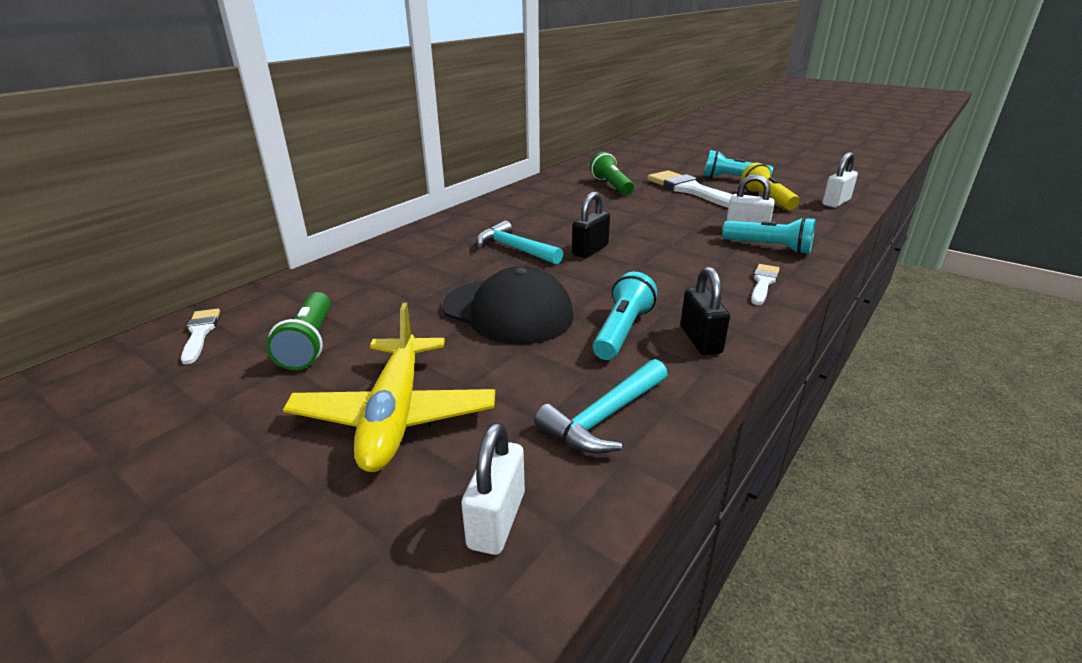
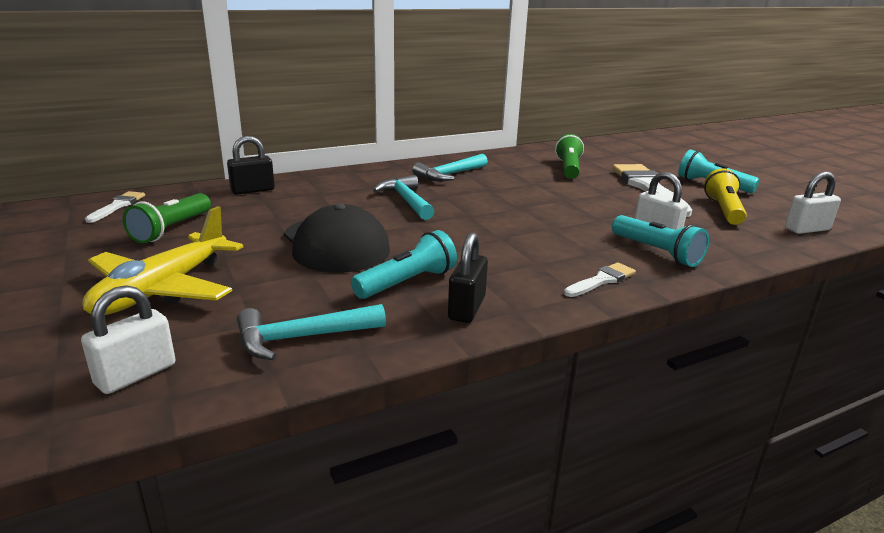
camera: 25 degrees right, 5 degrees down
(519, 213) = (449, 175): none -> turquoise hammer
(590, 250) = (470, 215): black padlock -> black padlock (252, 190)

